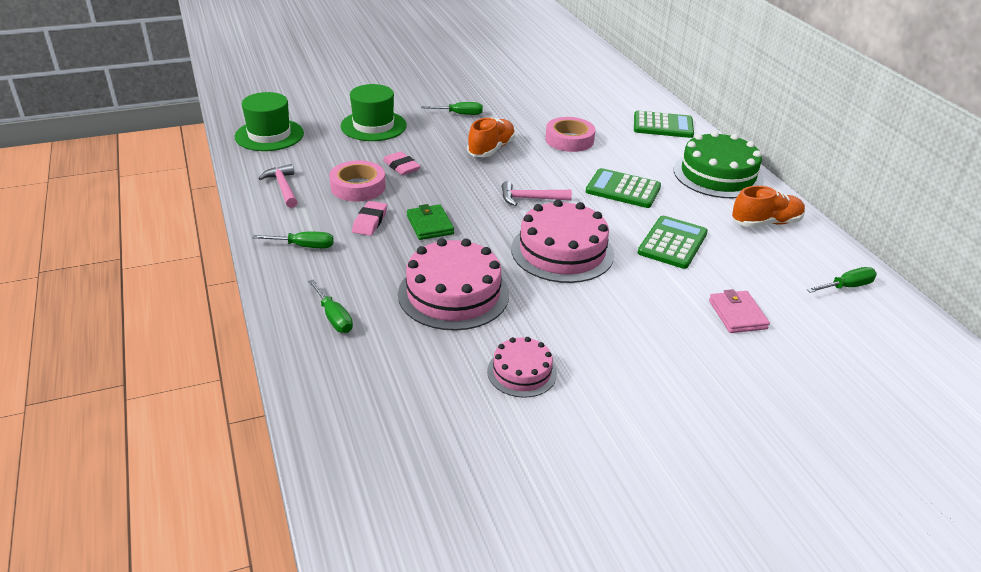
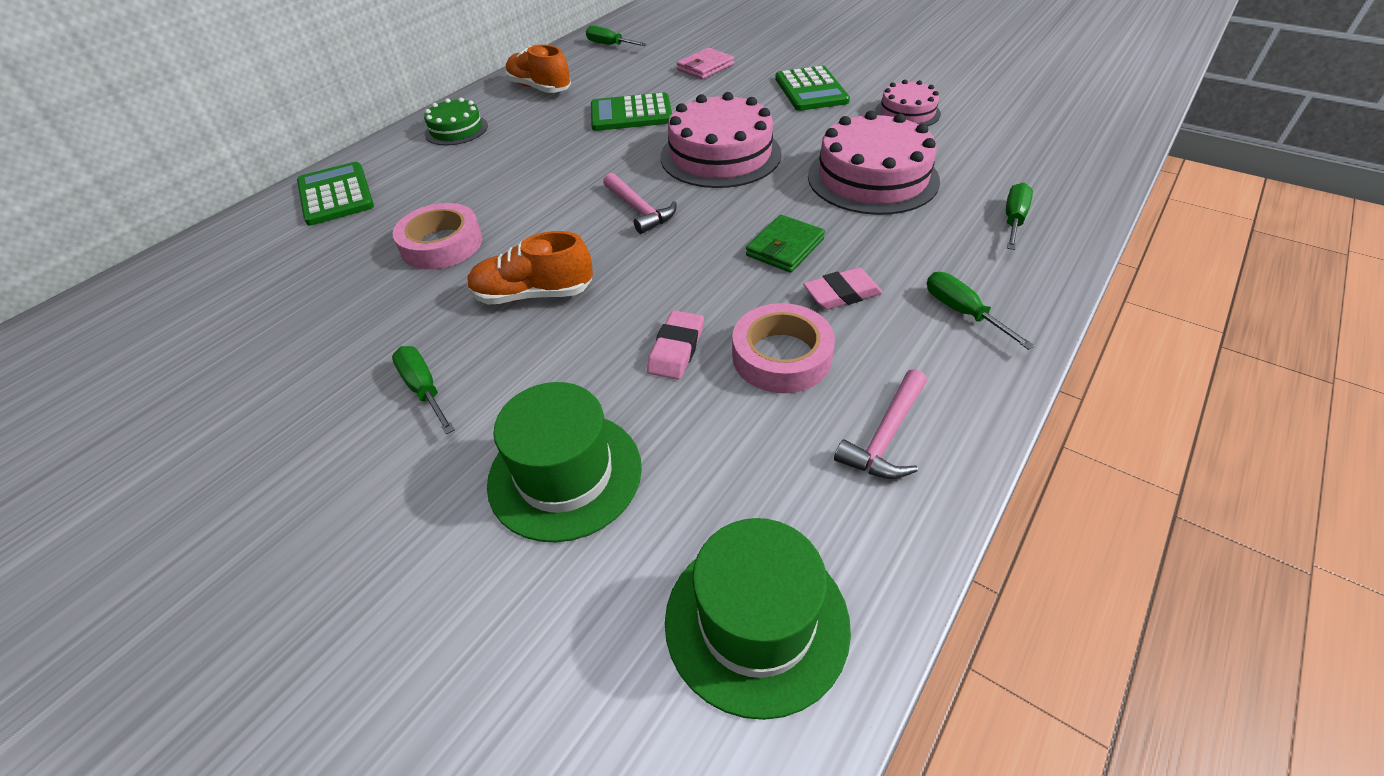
camera: 120 degrees left, 10 degrees up
(623, 189) = (549, 166): green calculator -> green calculator (811, 90)
(718, 175) = (456, 130): green cake -> green cake, size x0.56

